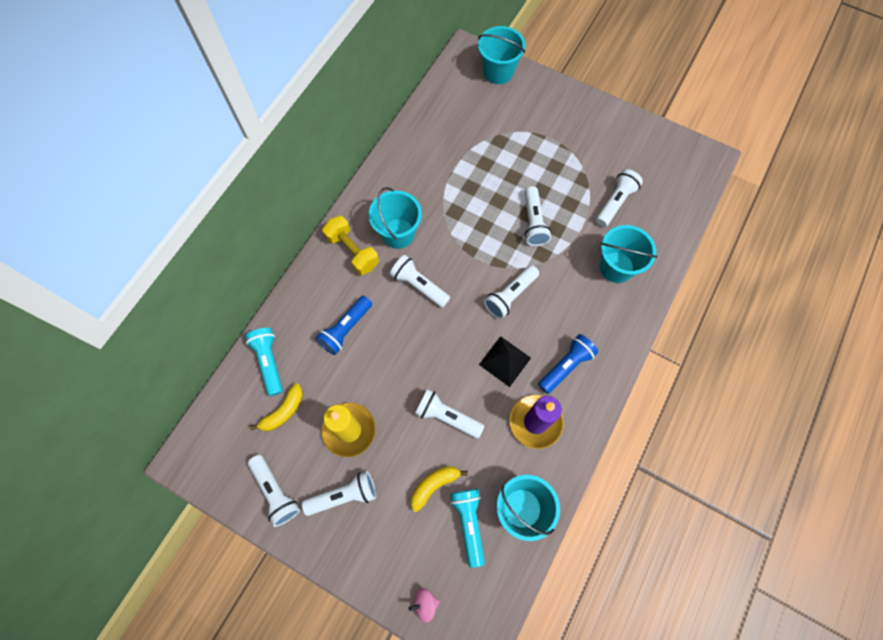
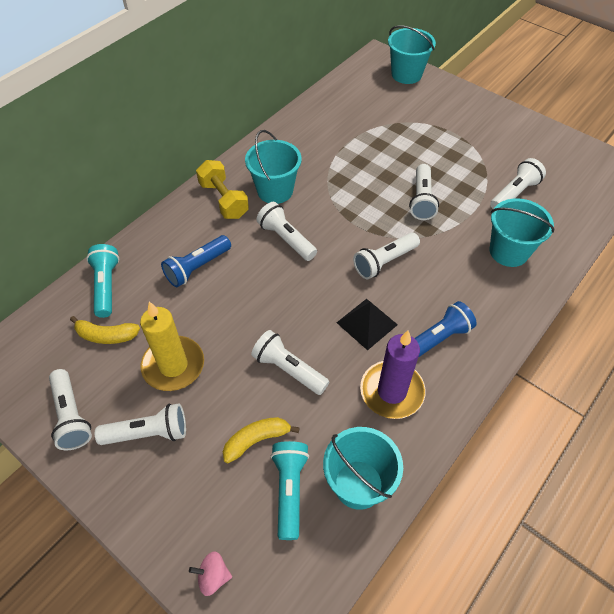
camera: 10 degrees right, 15 degrees down
(283, 411) = (106, 335): yellow banana -> yellow banana turned 45 degrees clockwise

